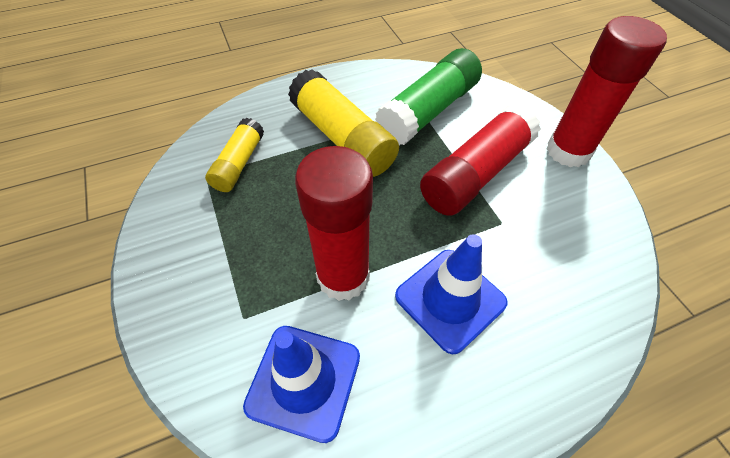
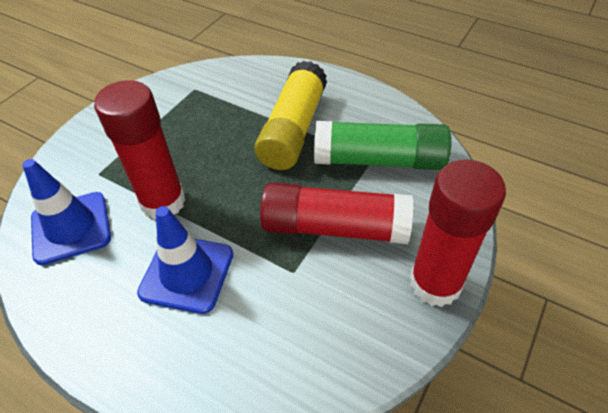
camera: 55 degrees right, 5 degrees down
(239, 163) = (218, 96): yellow glue stick -> none

